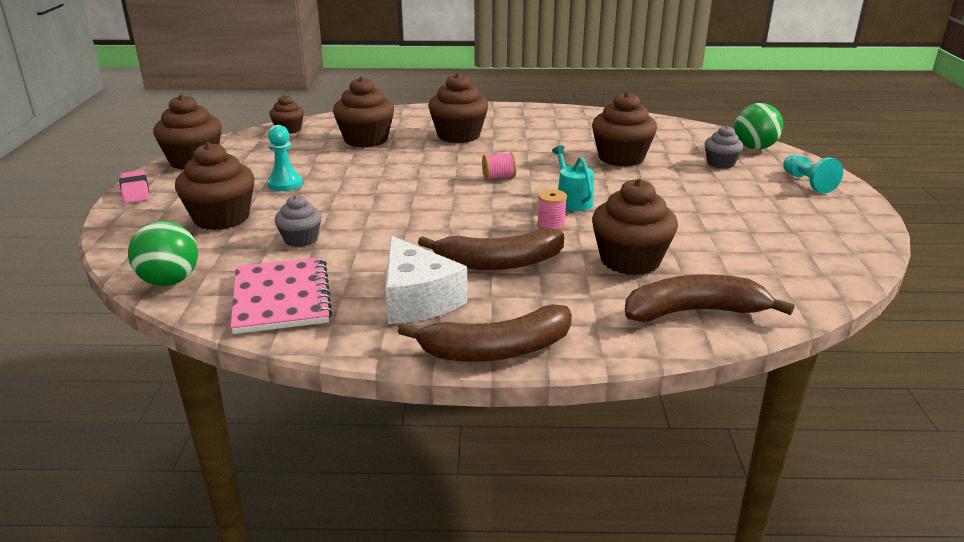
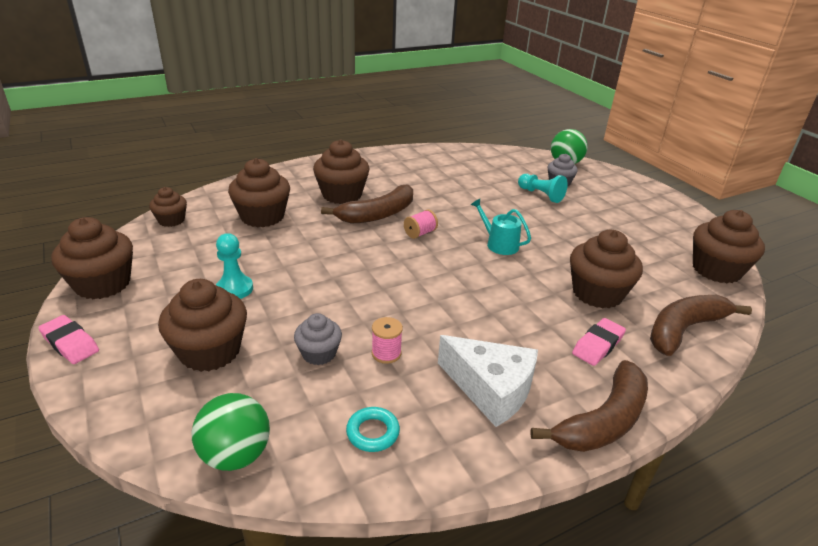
camera: 30 degrees left, 5 degrees up
(281, 298) = (372, 432): pink notebook -> turquoise ring
(498, 262) = (511, 326): brown banana -> brown banana (377, 214)
(551, 225) = (509, 274): pink spool -> pink spool (386, 353)
(571, 298) = (598, 345): none -> pink eraser
(621, 158) = (489, 192): brown cupcake -> brown cupcake (716, 270)
(807, 183) = (627, 189): turquoise pawn -> turquoise pawn (541, 195)

